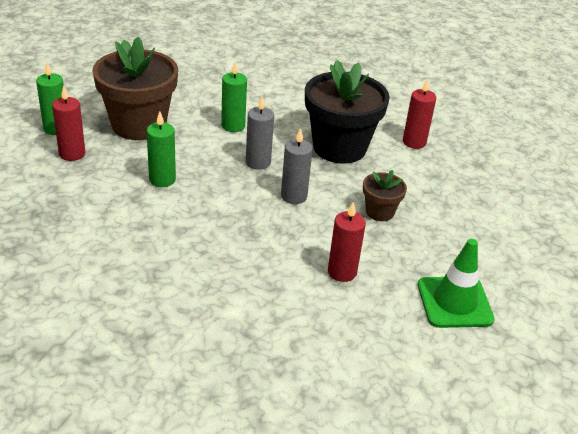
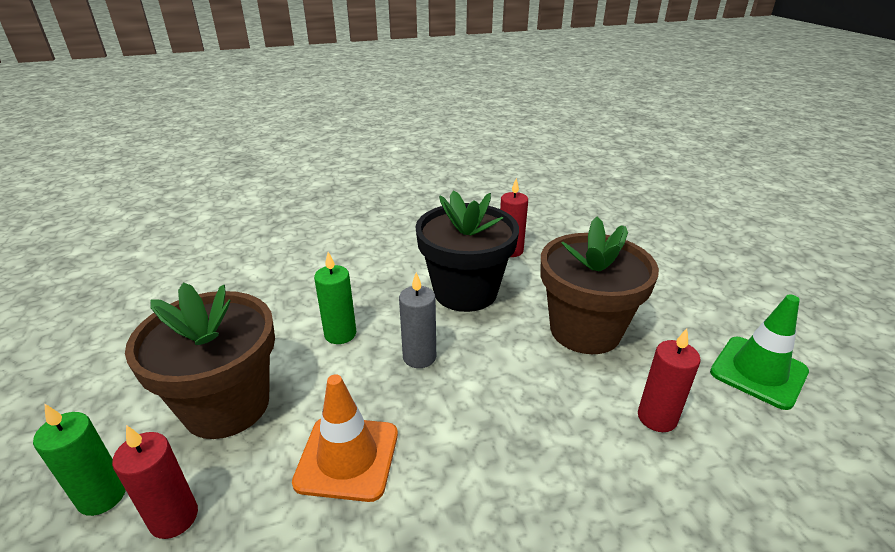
camera: 40 degrees left, 5 degrees down
(162, 179) = (347, 457): green candle -> orange traffic cone
(294, 196) = (502, 369): grey candle -> none
(379, 212) = (585, 330): brown flower pot -> brown flower pot, size x2.08

